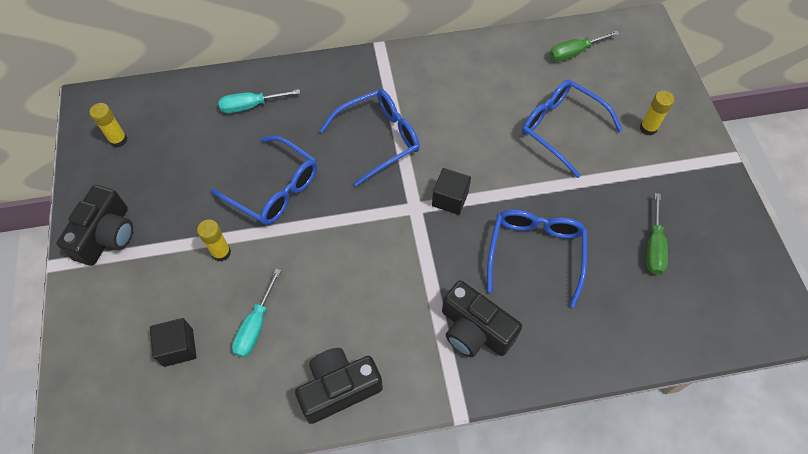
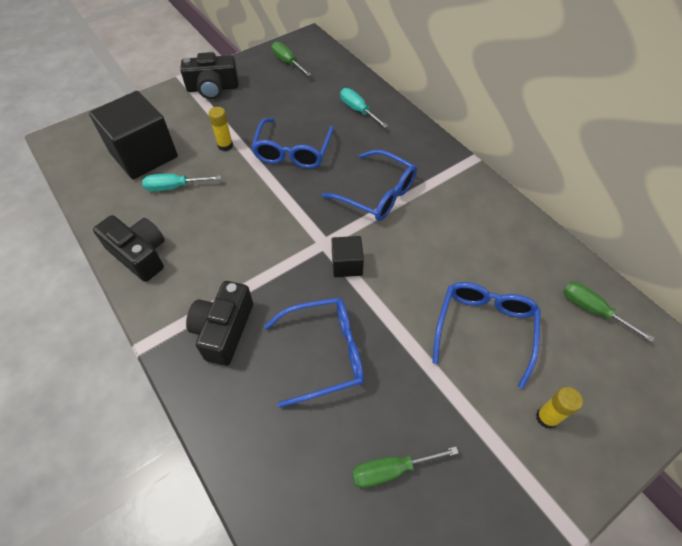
camera: 65 degrees right, 5 degrees down
(118, 140) = (287, 62): yellow glue stick -> green screwdriver
(178, 347) = (144, 155): black cube -> black cube, size x2.07

